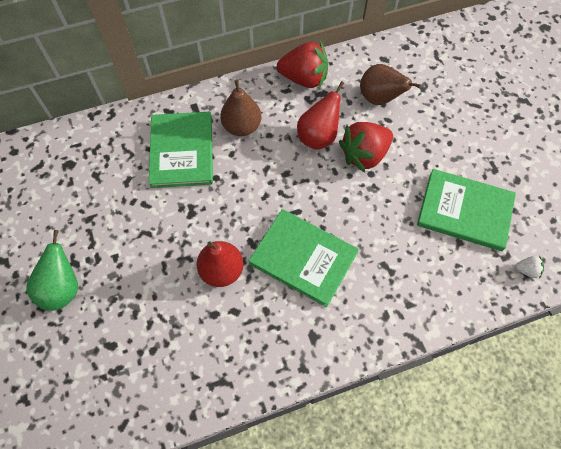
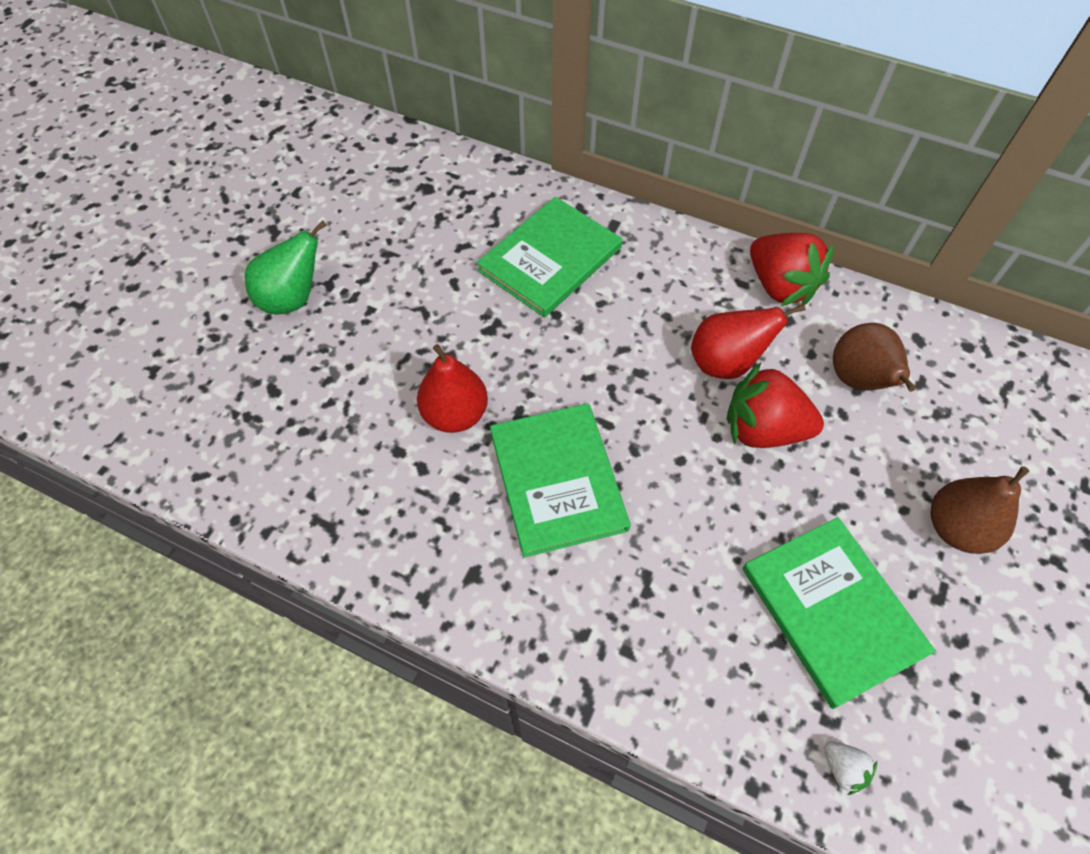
camera: 45 degrees right, 5 degrees down
(242, 127) = (644, 283): brown pear -> brown pear (956, 528)

